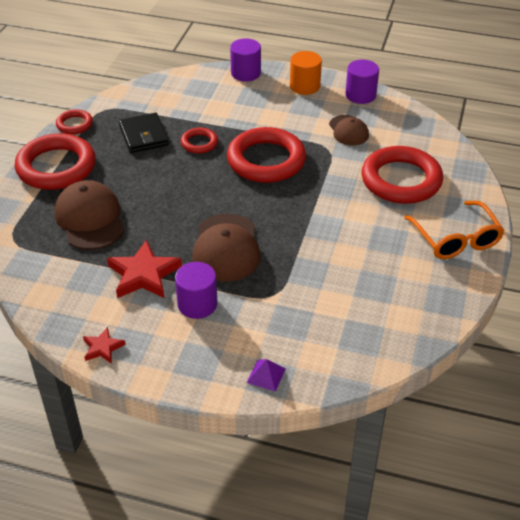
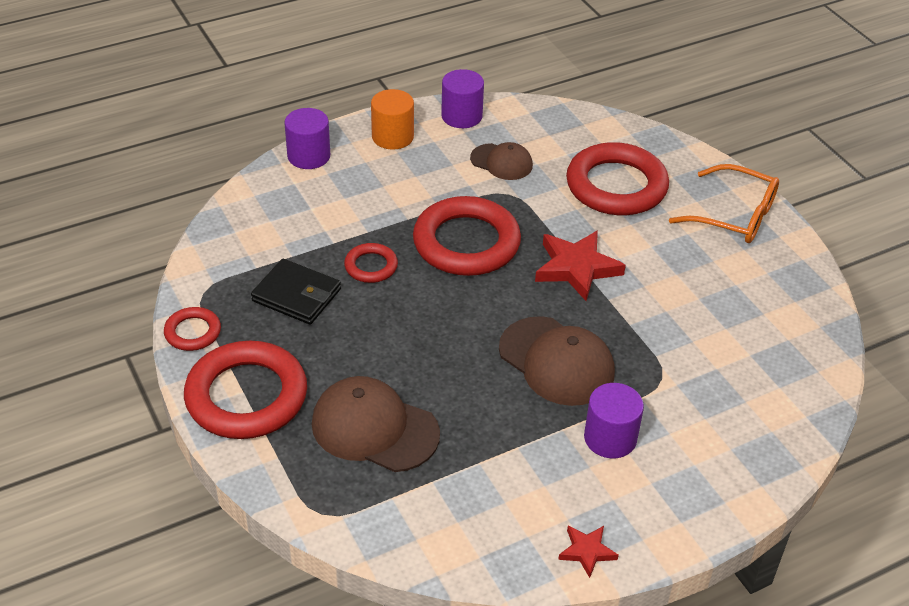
camera: 45 degrees left, 0 degrees up
(144, 274) = (518, 447): red star -> red star (576, 268)
(266, 375) = (760, 459): purple pyramid -> none

